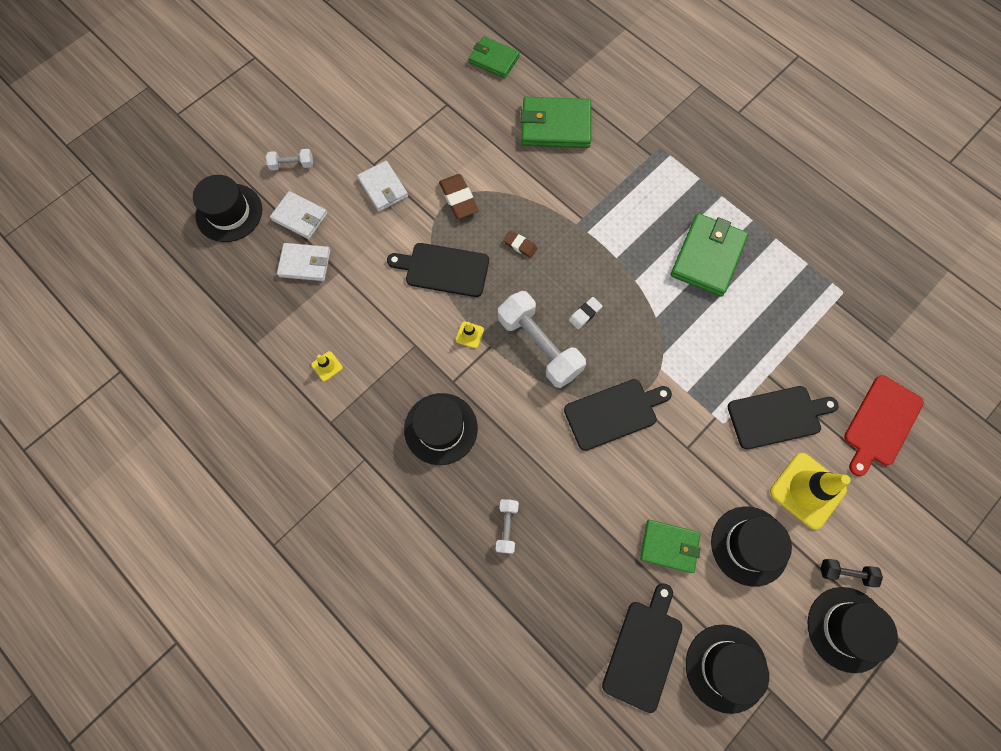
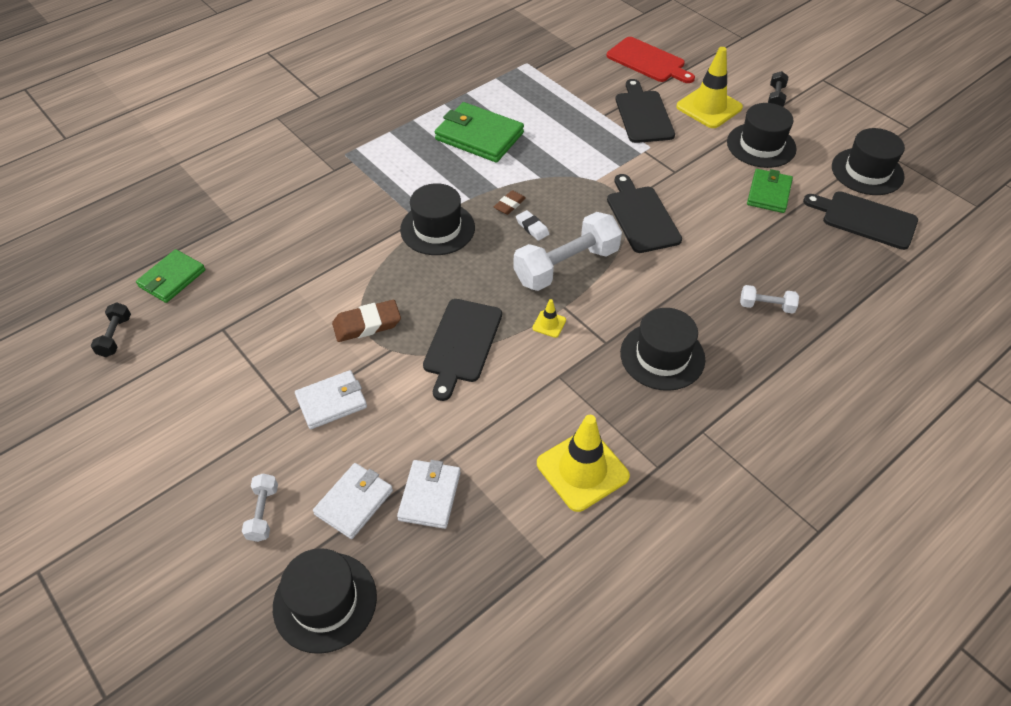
camera: 85 degrees left, 20 degrees down
(327, 366) = (582, 470): yellow traffic cone -> yellow traffic cone, size x2.28
(435, 41) = (115, 336): none -> black dumbbell
(520, 245) = (441, 273): brown eraser -> brown eraser (509, 205)
(555, 126) = (290, 230): green wallet -> none
(847, 629) = (820, 103): black hat -> black hat (437, 228)

